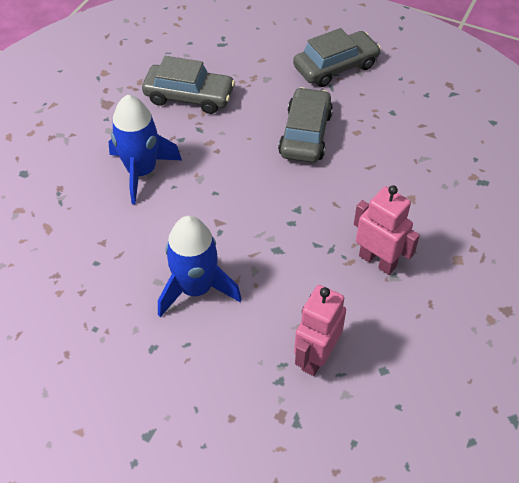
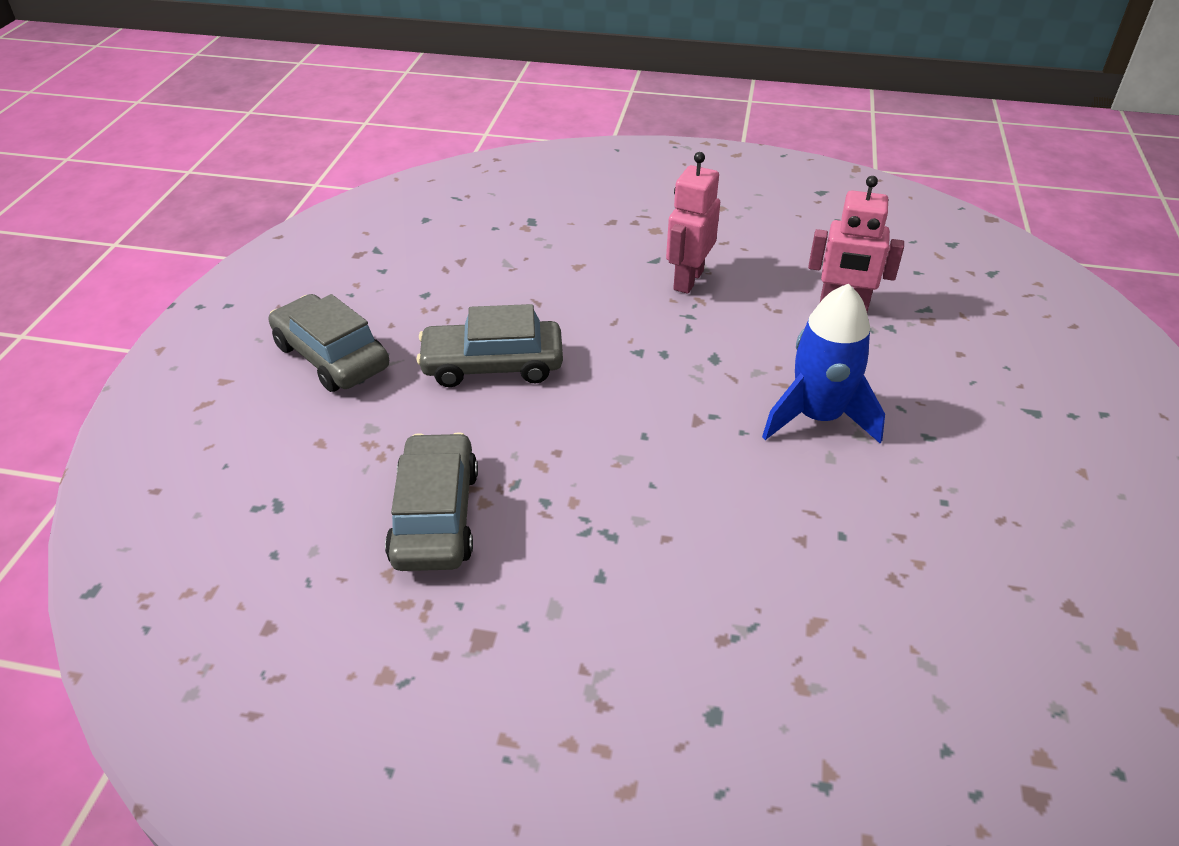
camera: 105 degrees left, 10 degrees down
(141, 172) = (638, 532): blue rocket -> none

